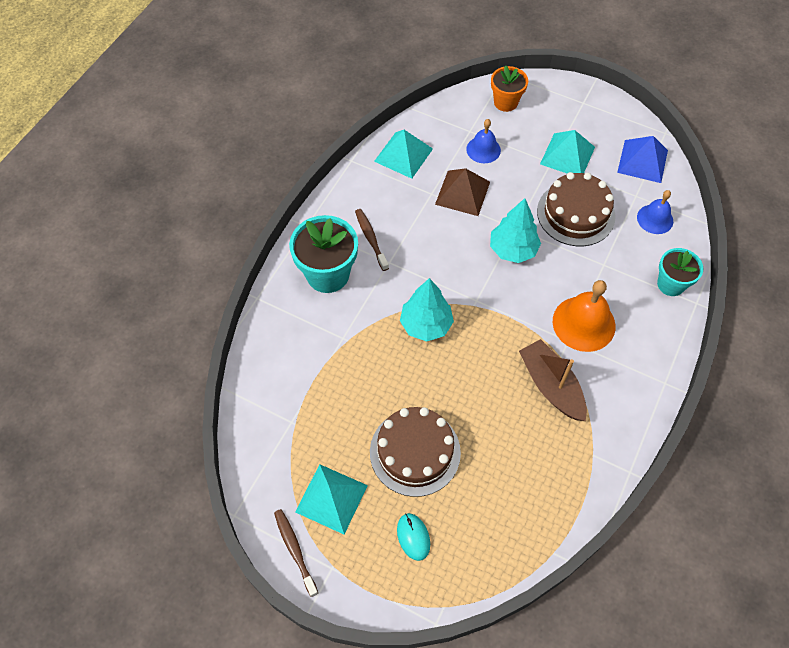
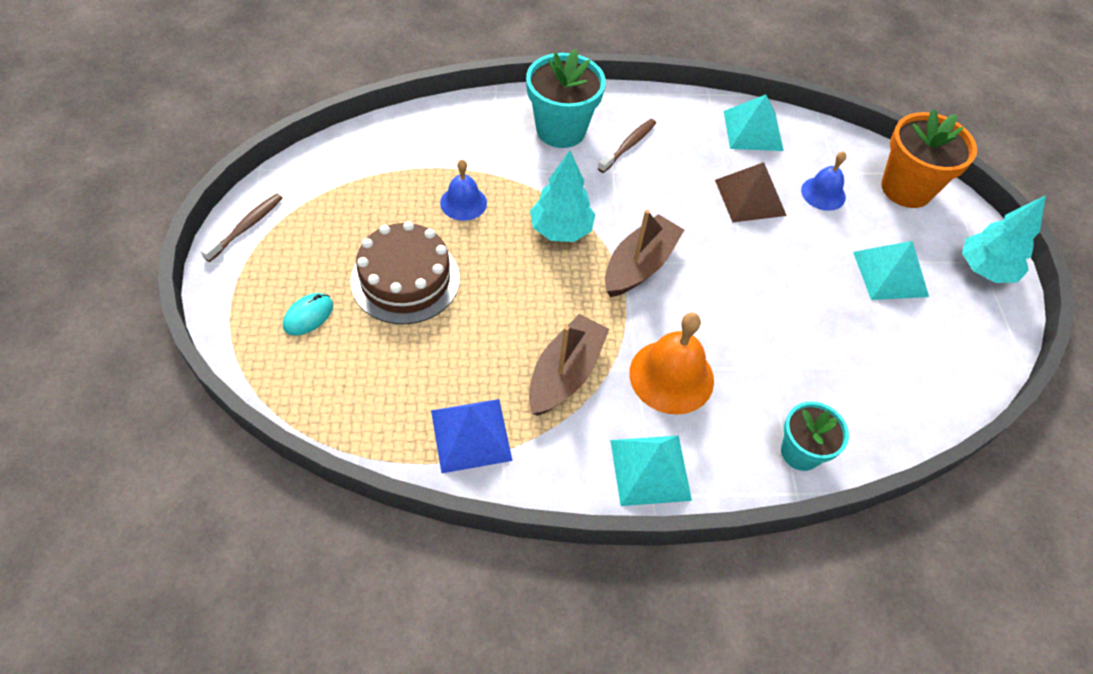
camera: 55 degrees right, 5 degrees down
(331, 498) = (315, 232): turquoise pyramid -> turquoise pyramid (650, 469)
(485, 292) = (639, 266): none -> brown boat
(505, 102) = (906, 189): orange flower pot -> orange flower pot, size x1.59
(512, 250) = (715, 270): turquoise tree -> turquoise tree (984, 269)
(575, 213) = (816, 312): brown cake -> none
(642, 161) = (956, 355): blue pyramid -> blue pyramid (471, 435)
(655, 219) = (882, 399): blue bell -> blue bell (463, 202)

